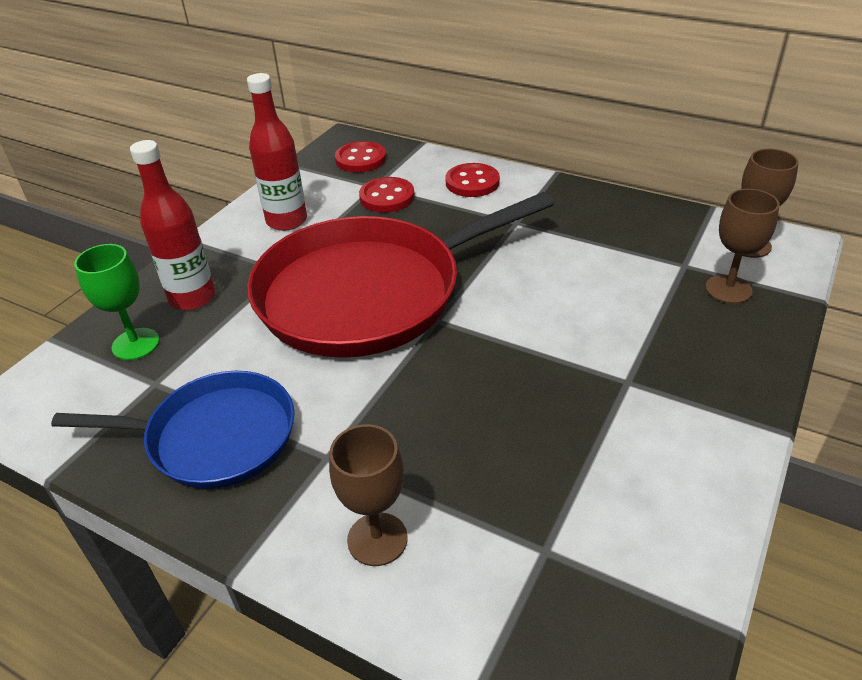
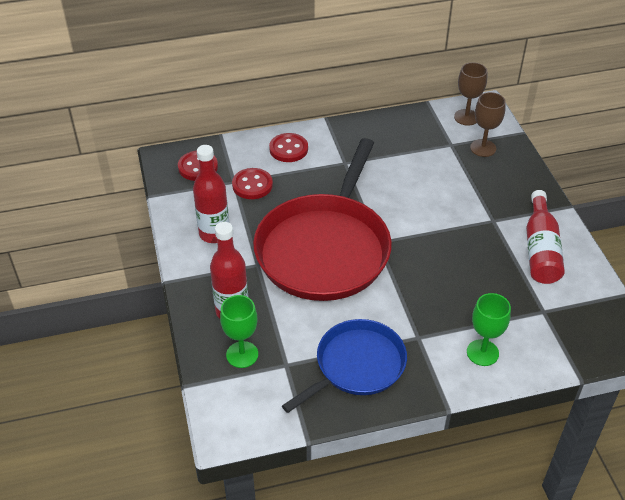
camera: 45 degrees left, 5 degrees up
(377, 539) = (482, 353): brown goblet -> green goblet
(654, 461) = (540, 249): none -> red bottle

